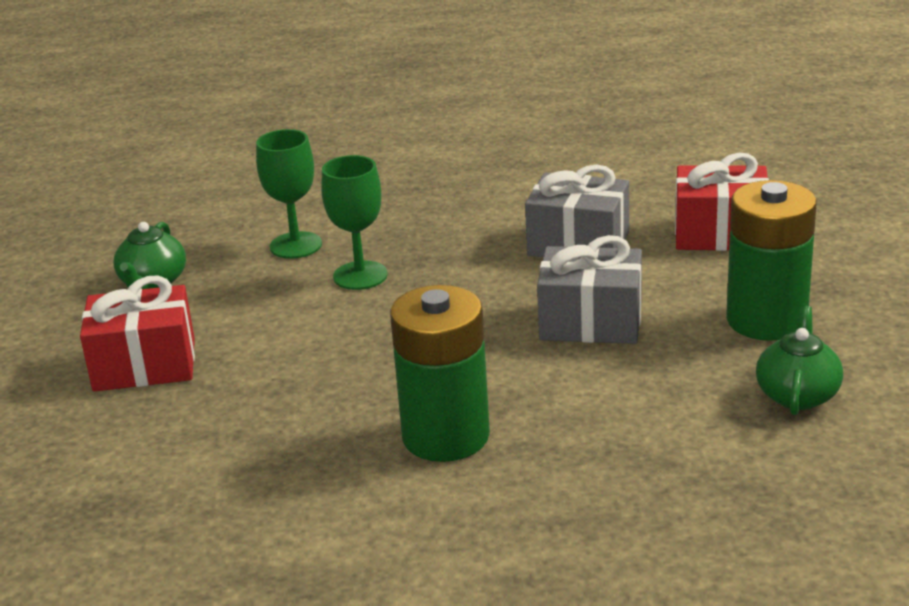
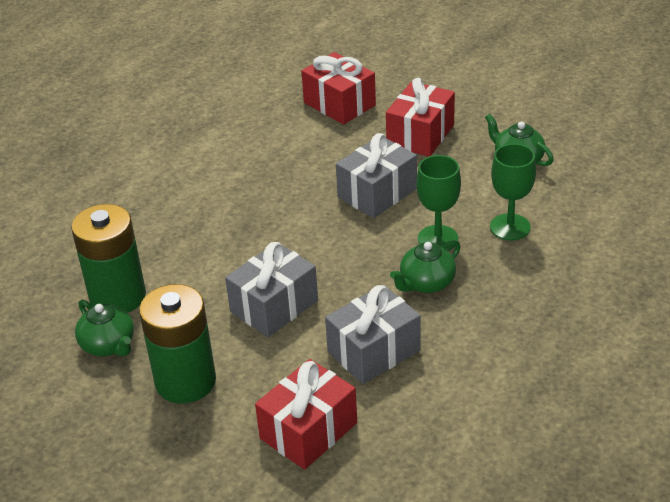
camera: 125 degrees right, 10 degrees up
(104, 465) = (339, 104): none -> red gift
(309, 344) = (377, 193): none -> grey gift
(444, 255) = (426, 283): none -> green teapot
(445, 436) = (235, 206): green battery -> green battery (118, 296)

